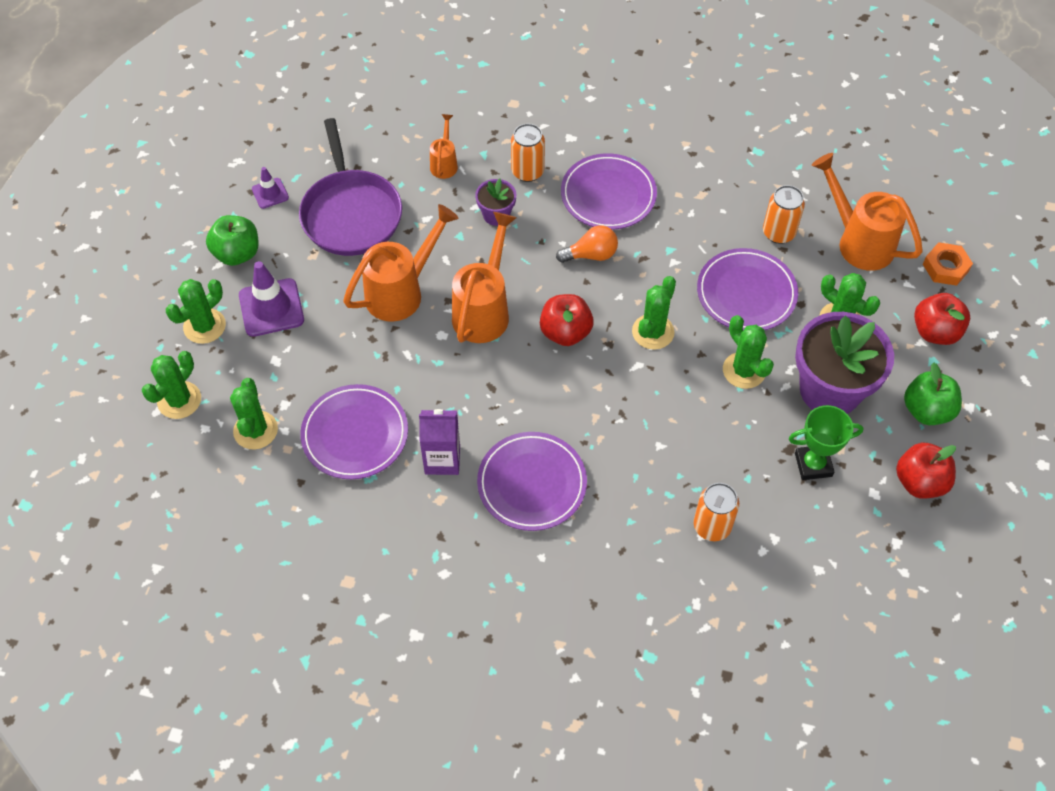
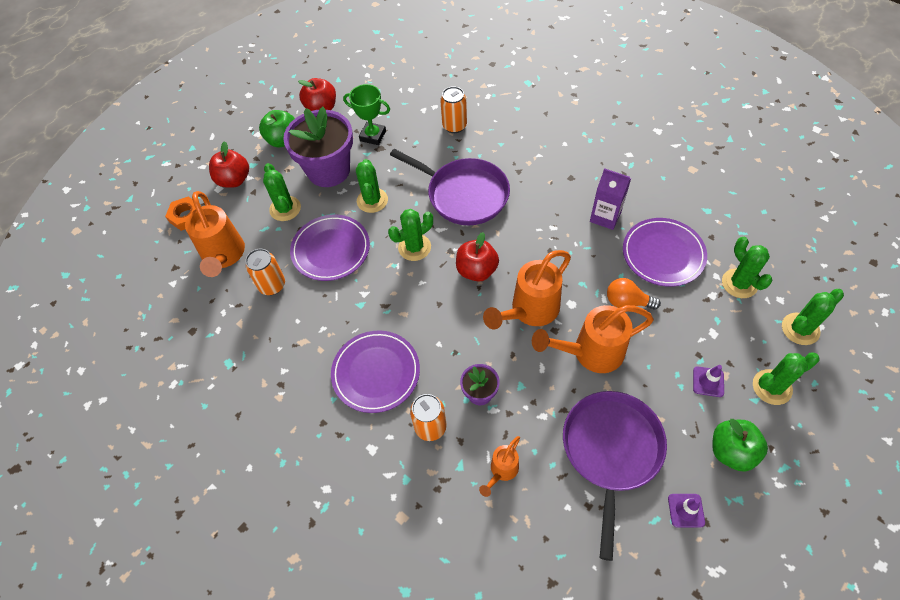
camera: 150 degrees left, 0 degrees up
(255, 430) = (739, 283): green cactus -> green cactus turned 45 degrees counterclockwise
(271, 308) = (708, 381): purple traffic cone -> purple traffic cone, size x0.55
(532, 483) = (551, 183): purple plate -> none
(591, 255) = (422, 324): orange light bulb -> orange light bulb (627, 302)
(635, 422) = (464, 194): none -> purple pan

